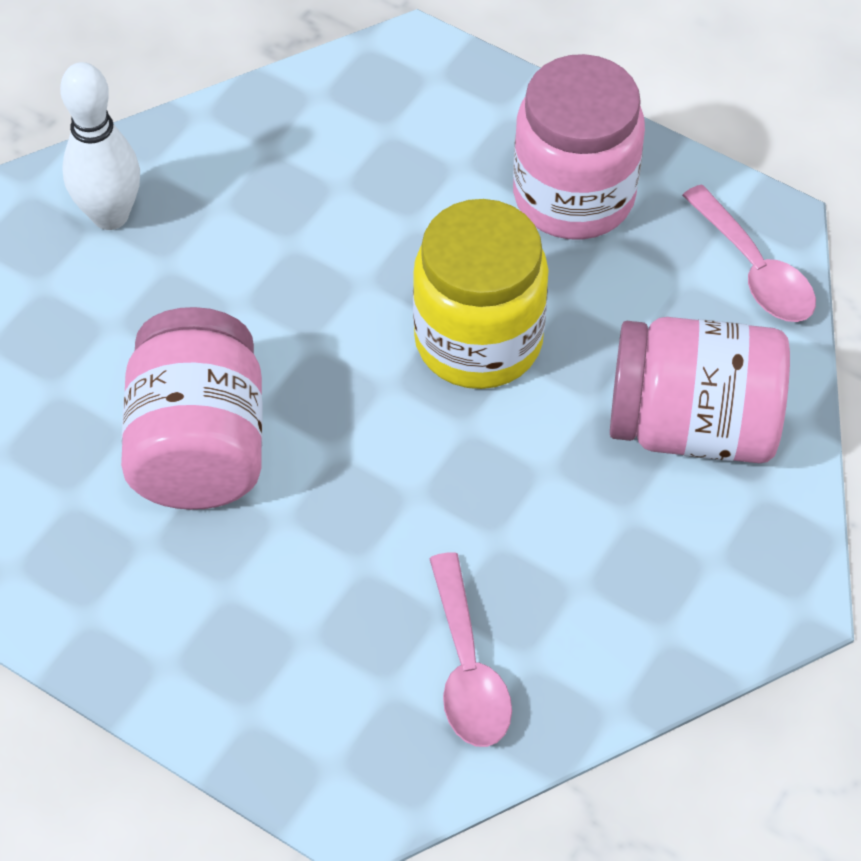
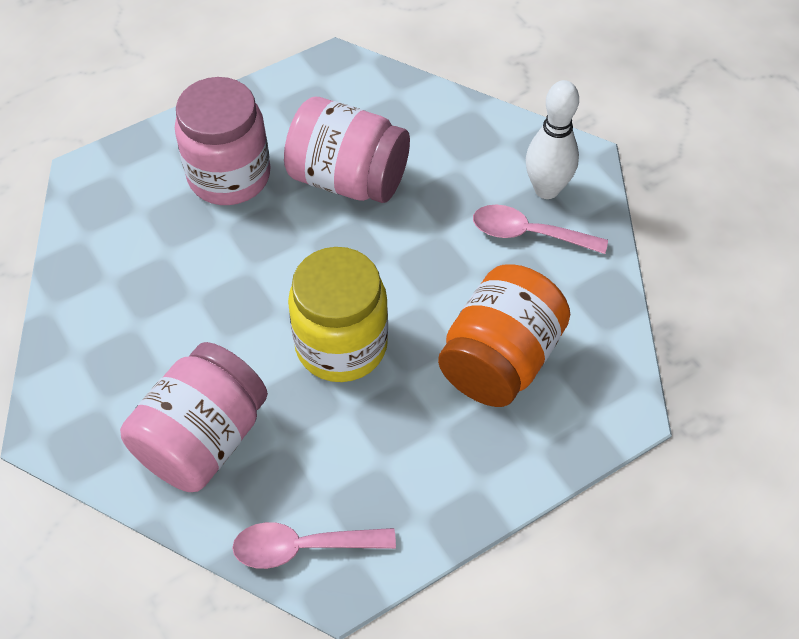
camera: 115 degrees right, 0 degrees up
(407, 178) = (500, 359): none -> orange jar
(467, 668) = (125, 249): pink spoon -> pink spoon (528, 234)
(573, 196) = (432, 457): pink jar -> pink jar (229, 176)

